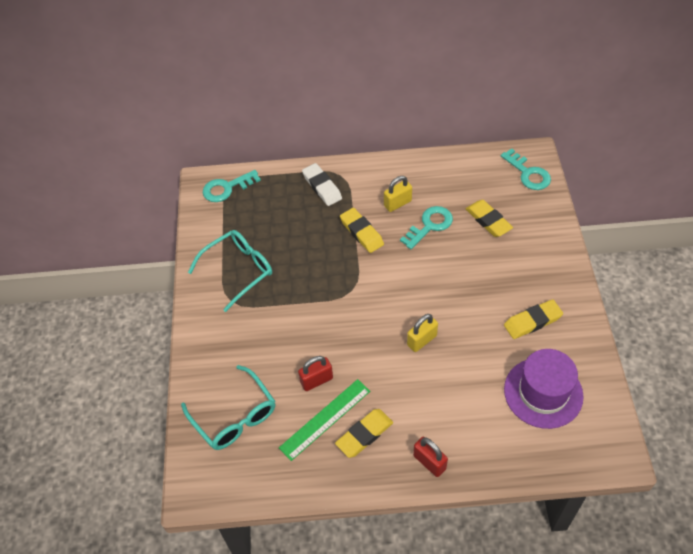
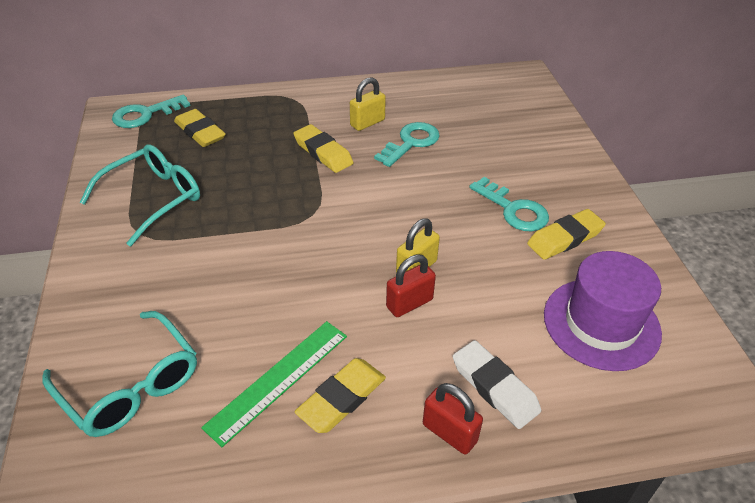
camera: 10 degrees left, 10 degrees down
(316, 380) = (264, 327): red padlock -> red padlock (409, 303)
(322, 187) = (270, 110): white eraser -> white eraser (494, 387)
(488, 220) = (484, 135): yellow eraser -> yellow eraser (200, 132)
(528, 173) = (523, 91): turquoise key -> turquoise key (513, 210)

